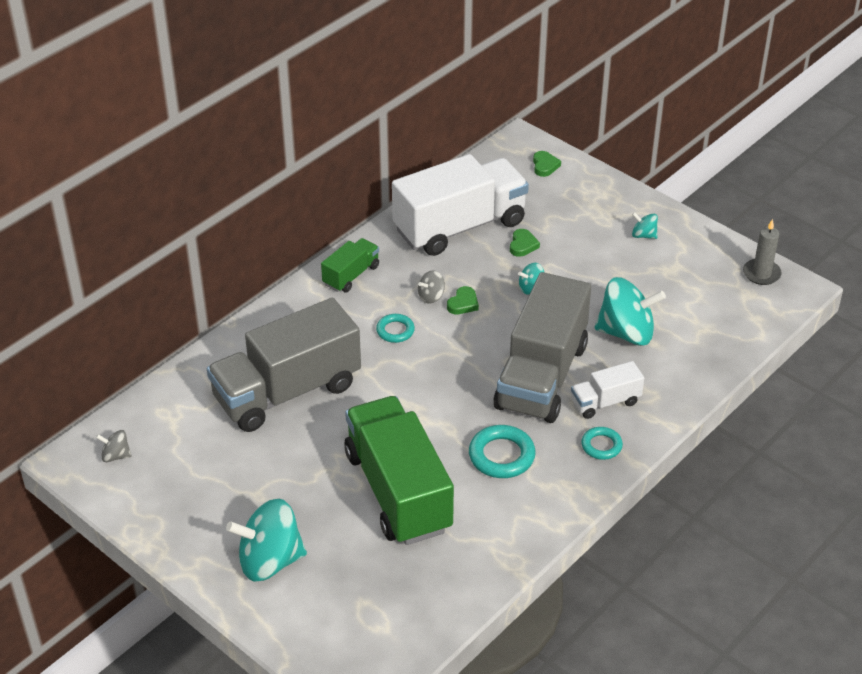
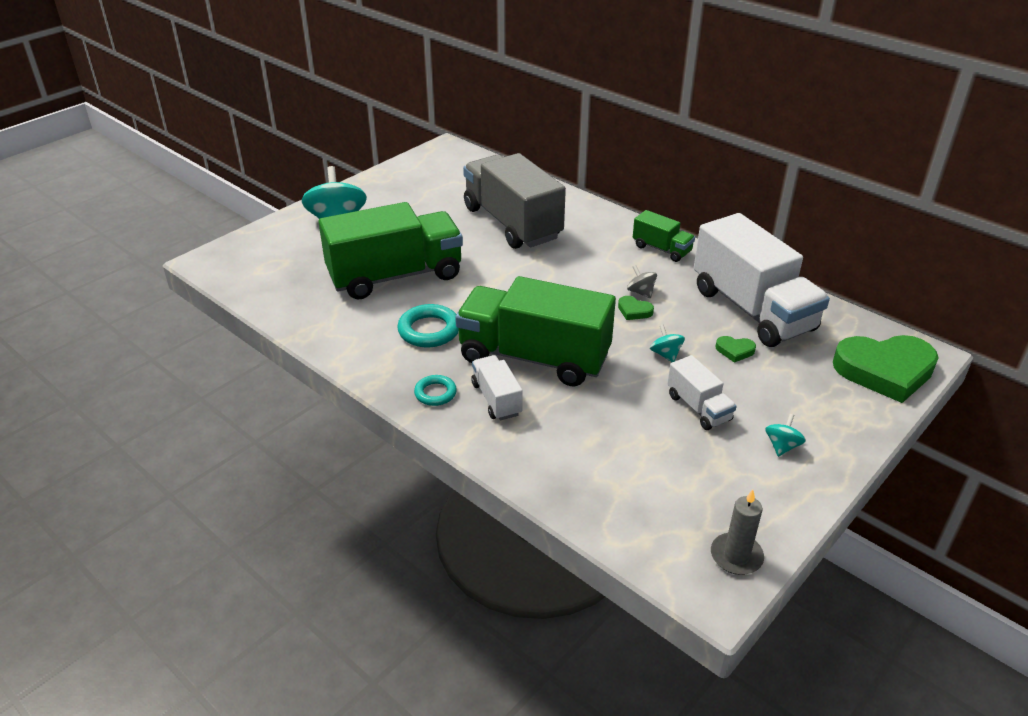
camera: 90 degrees right, 5 degrees down
(116, 455) = (449, 161): grey spinning top -> none
(395, 331) = (590, 273): turquoise ring -> none
(541, 376) = (534, 357): grey truck -> green truck
(545, 166) = (885, 371): green heart -> green heart, size x2.48
(602, 275) = (698, 407): none -> white truck
(626, 332) = (604, 421): turquoise spinning top -> none

